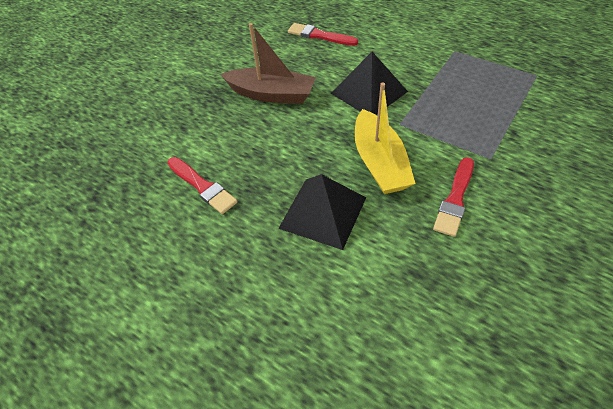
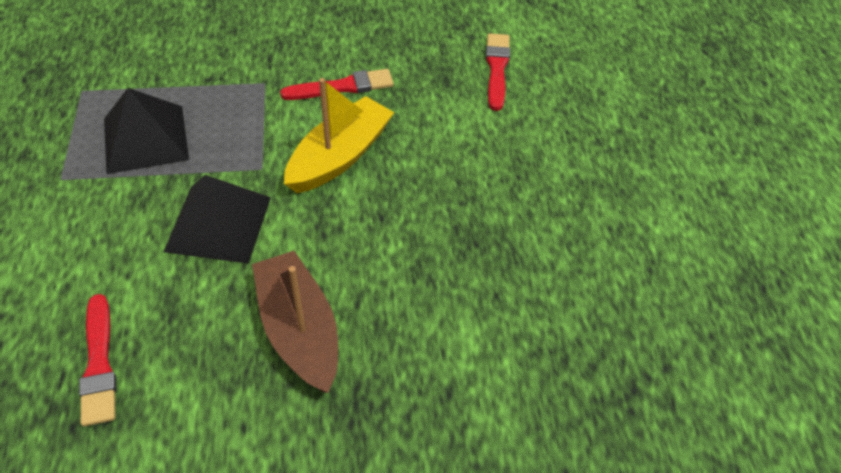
camera: 135 degrees left, 0 degrees up
(202, 186) = (511, 288): red brush -> red brush (497, 69)
(323, 212) = (443, 166): black pyramid -> black pyramid (145, 139)

